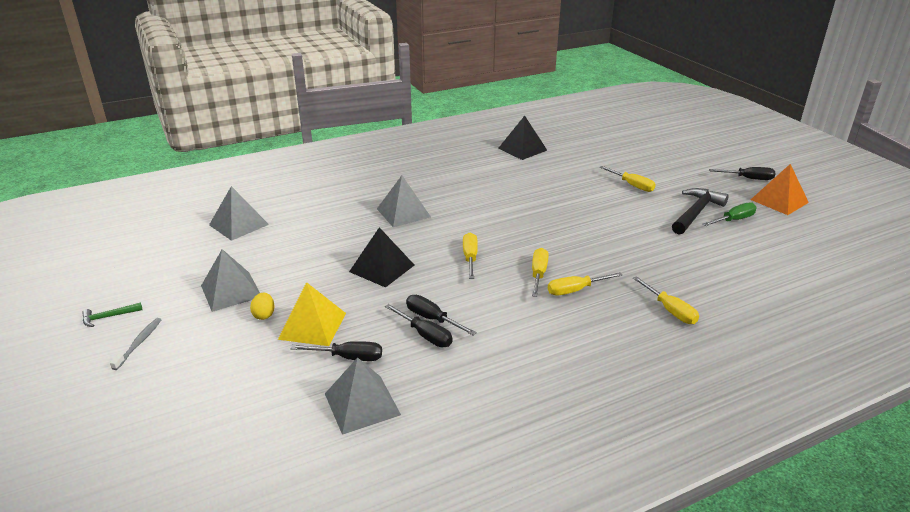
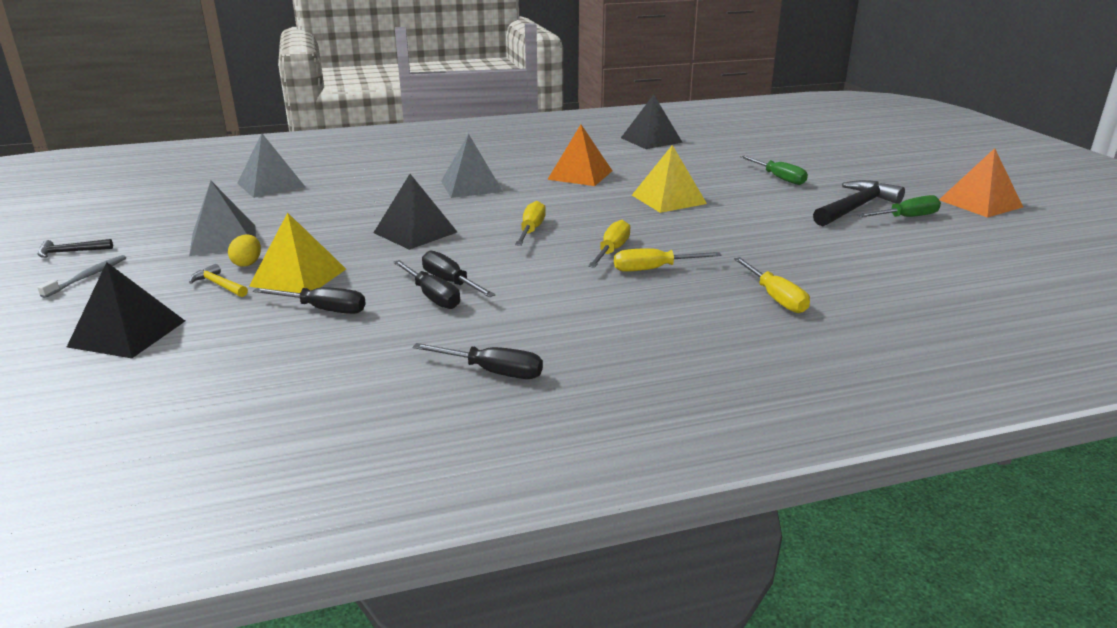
camera: 10 degrees right, 5 degrees down
(109, 317) = (71, 252): green hammer -> black hammer
(206, 400) = (127, 333): none -> black pyramid
(253, 340) = (219, 285): none -> yellow hammer
(362, 404) = (312, 354): grey pyramid -> none
(483, 193) = (580, 175): none -> orange pyramid
(560, 215) = (668, 199): none -> yellow pyramid
(632, 185) = (779, 178): yellow screwdriver -> green screwdriver
(748, 178) = (944, 180): black screwdriver -> black screwdriver (492, 372)

